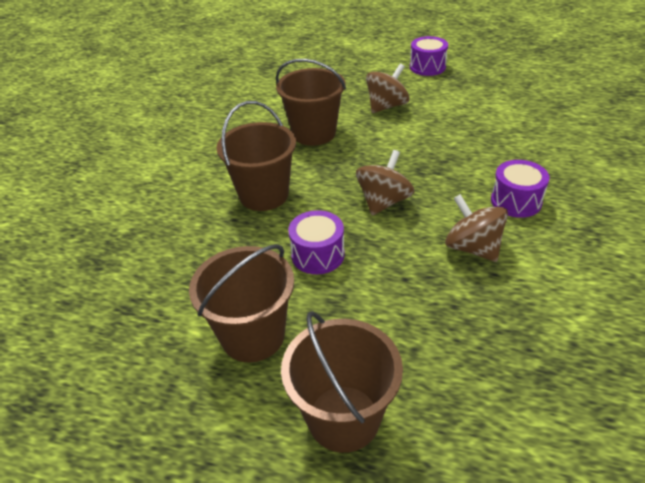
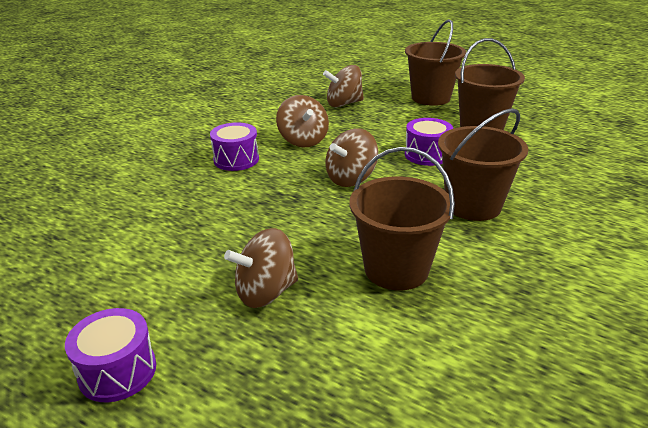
camera: 165 degrees left, 10 degrees down
(480, 355) = (344, 104): none -> brown spinning top

